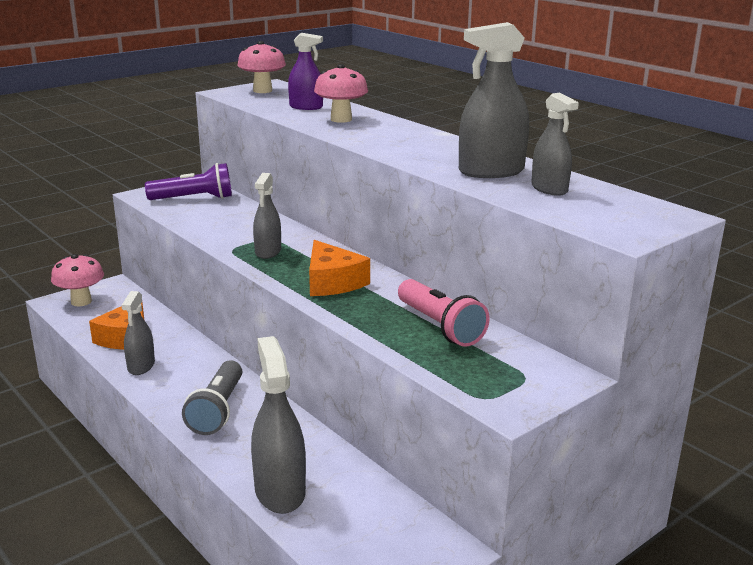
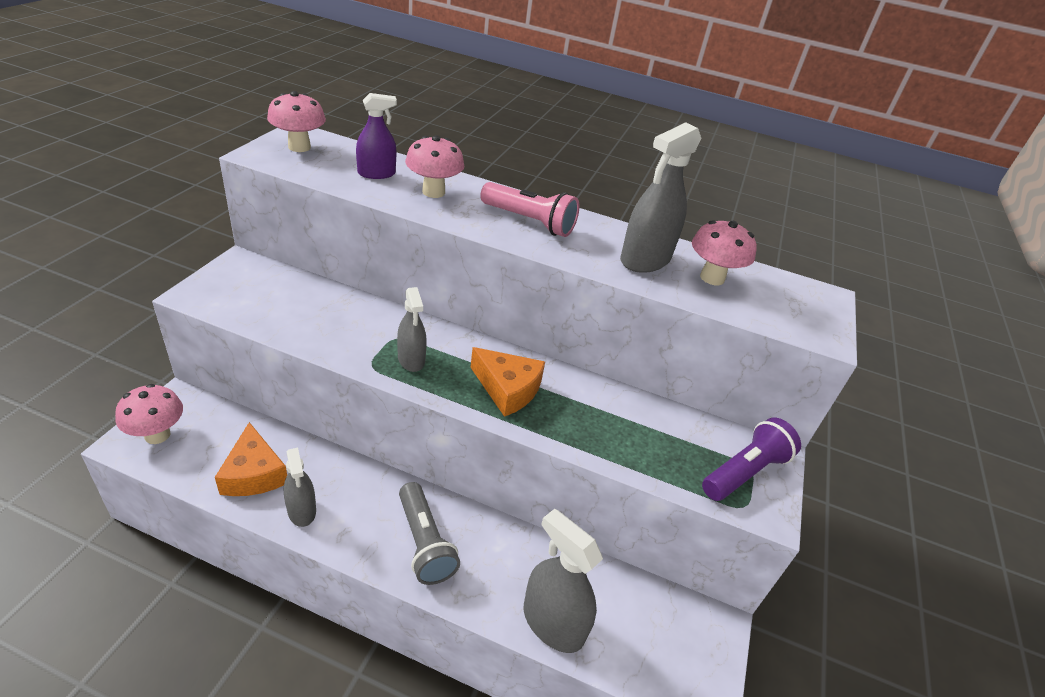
camera: 35 degrees left, 15 degrees up
(194, 199) = (262, 290): purple flashlight -> purple flashlight (745, 472)
(440, 326) = (642, 424): pink flashlight -> pink flashlight (529, 222)
(549, 189) = (712, 278): grey spray bottle -> pink mushroom

